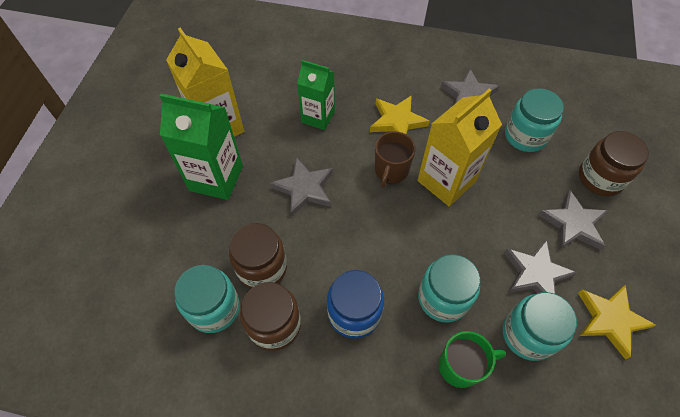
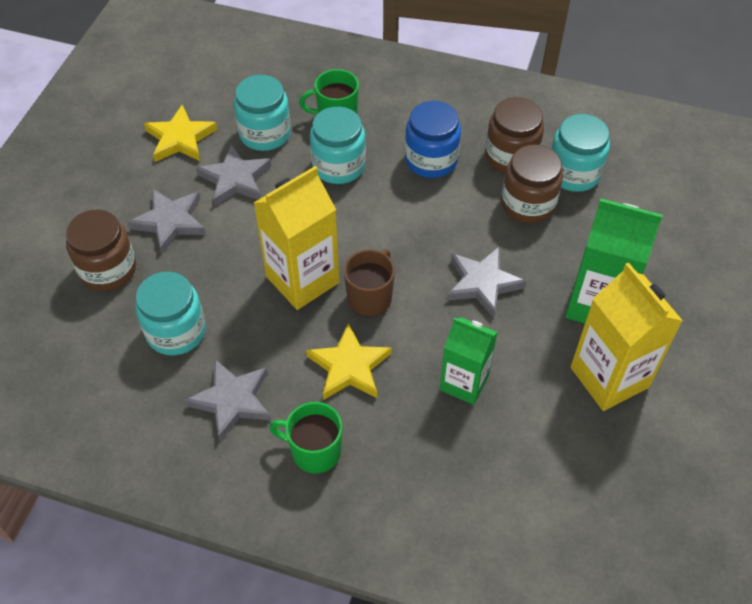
camera: 175 degrees left, 5 degrees down
(409, 73) = (314, 451): none -> green mug

